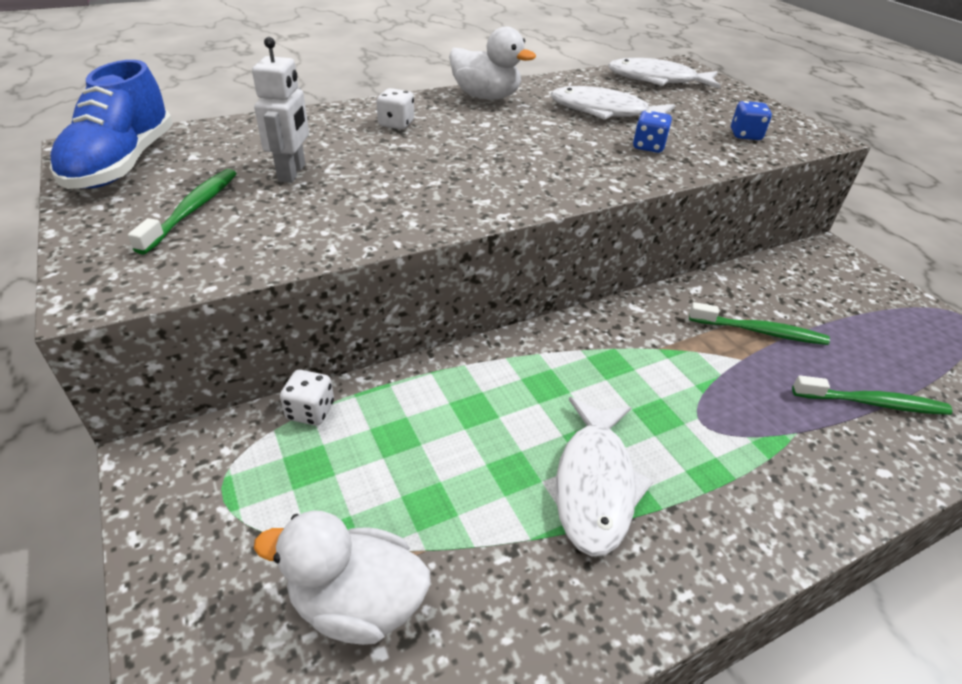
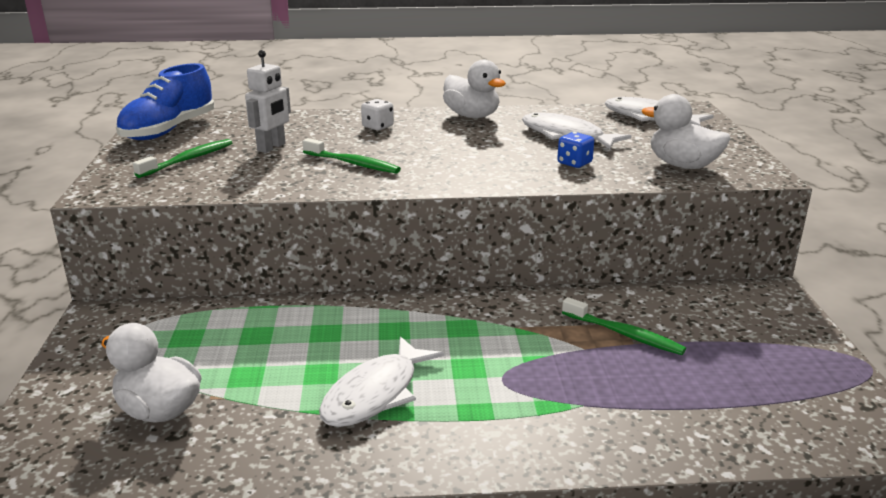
camera: 25 degrees right, 15 degrees down
(310, 411) = (212, 309): white dice -> none
(745, 135) = (683, 165): blue dice -> white duck
(873, 403) = (682, 403): green toothbrush -> green toothbrush (353, 164)

